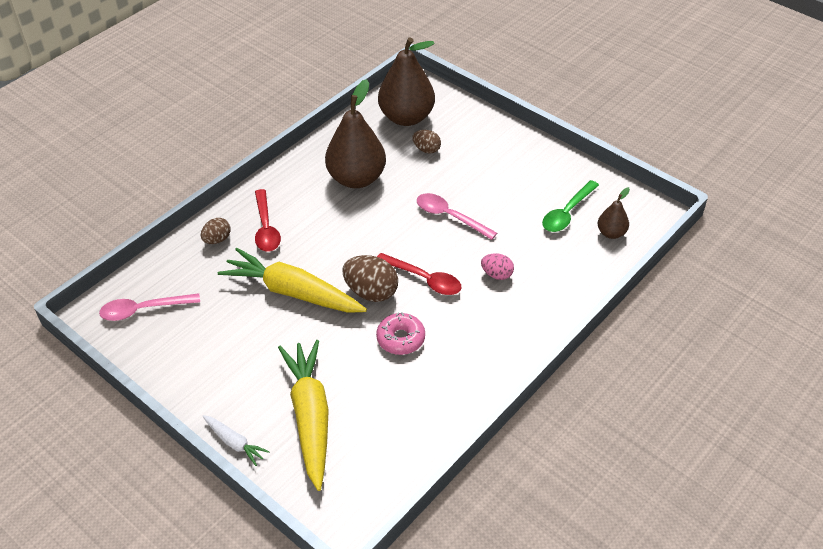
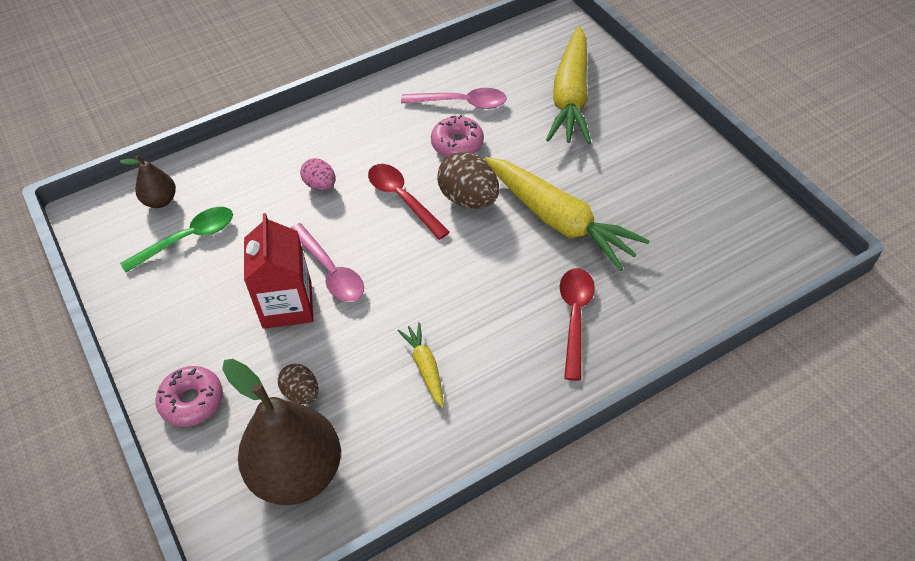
camera: 160 degrees left, 5 degrees up
(143, 310) = (742, 241): pink spoon -> pink spoon (461, 103)
(217, 239) = (644, 316): brown egg -> none
(234, 443) = (646, 92): white carrot -> none
(356, 178) = (425, 367): brown pear -> yellow carrot
(466, 190) = (287, 305): none -> red carton
(489, 132) = (192, 401): none -> pink donut

